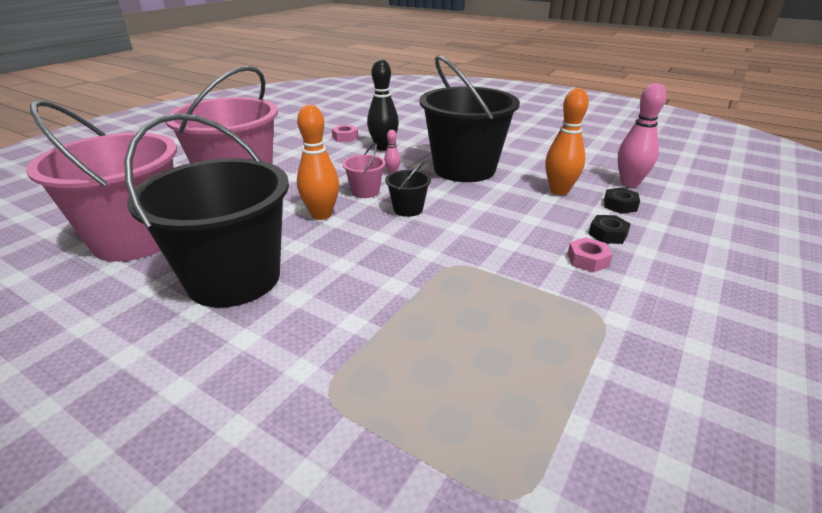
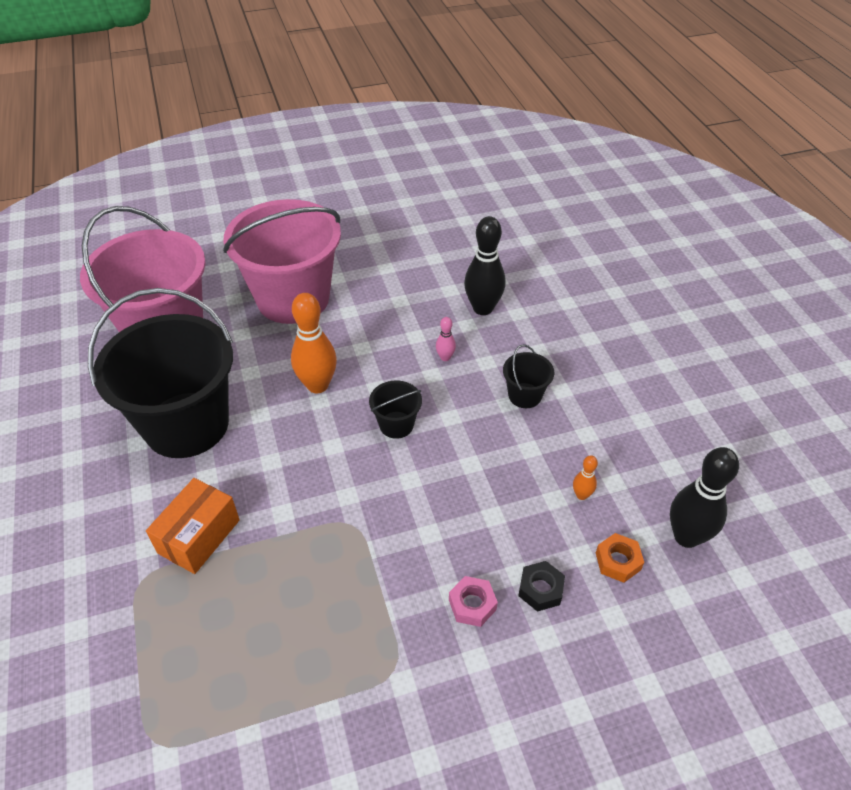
camera: 40 degrees right, 15 degrees up
(343, 334) = (199, 536): none -> orange box
(345, 137) = (463, 267): pink nut -> none
(365, 191) = (387, 374): pink bucket -> none
(464, 169) = (525, 395): black bucket -> black bucket, size x0.41
(559, 191) = (581, 495): orange bowling pin -> orange bowling pin, size x0.47
(620, 205) = (618, 561): black nut -> orange nut
(629, 183) = (686, 536): pink bowling pin -> black bowling pin

